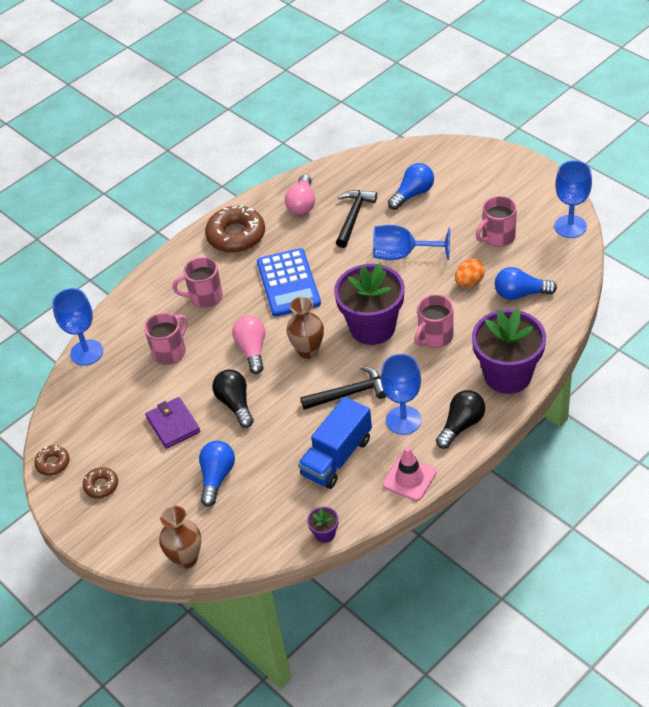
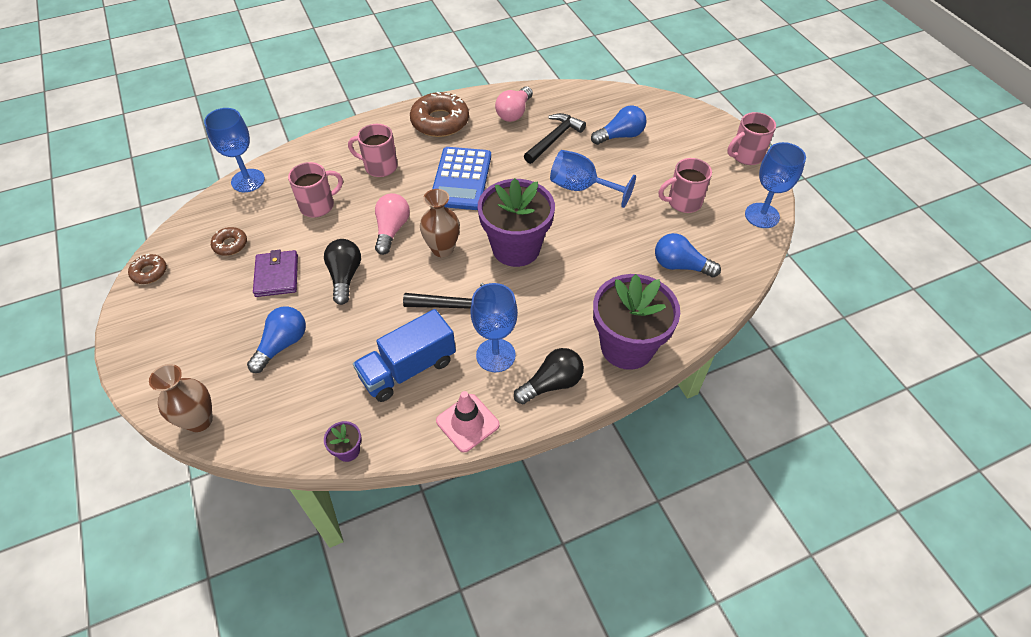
camera: 15 degrees right, 5 degrees up
(101, 485) = (175, 311): brown donut -> brown donut (230, 244)
(435, 337) = (572, 279): pink mug -> pink mug (746, 156)
(469, 282) = (633, 236): orange egg -> none

